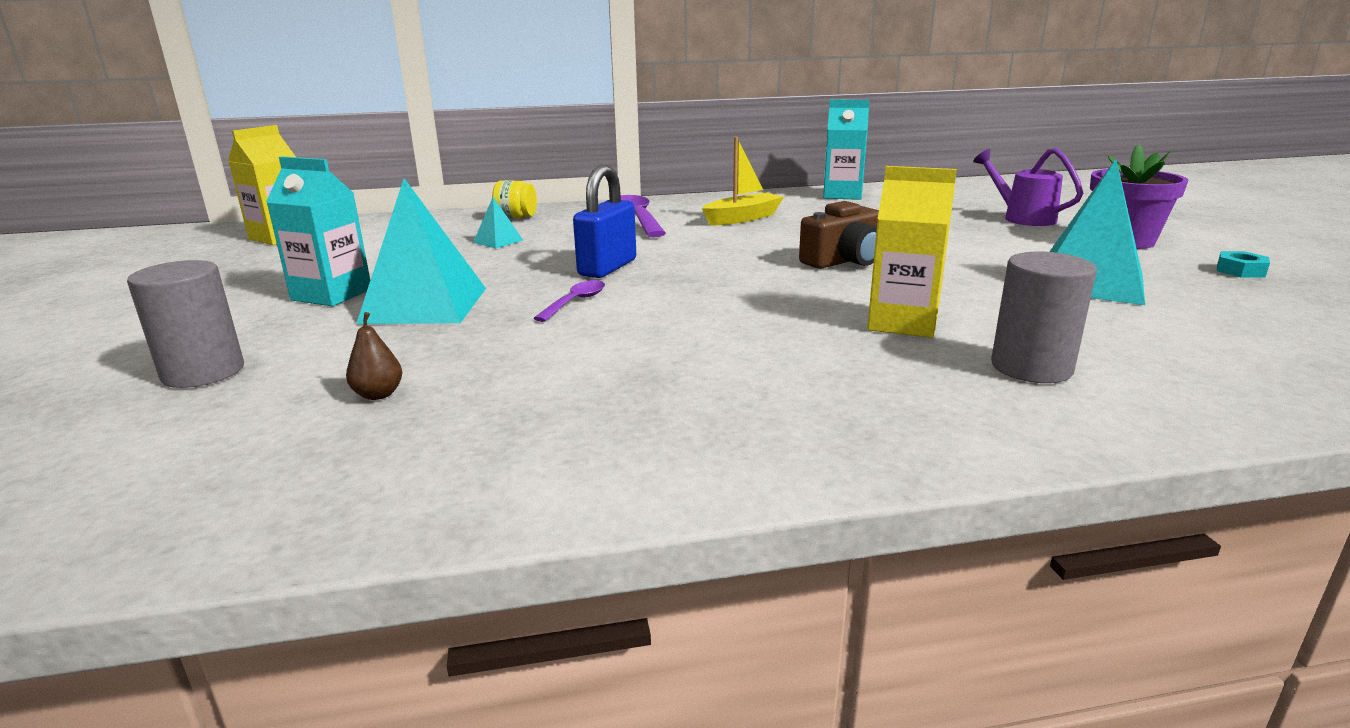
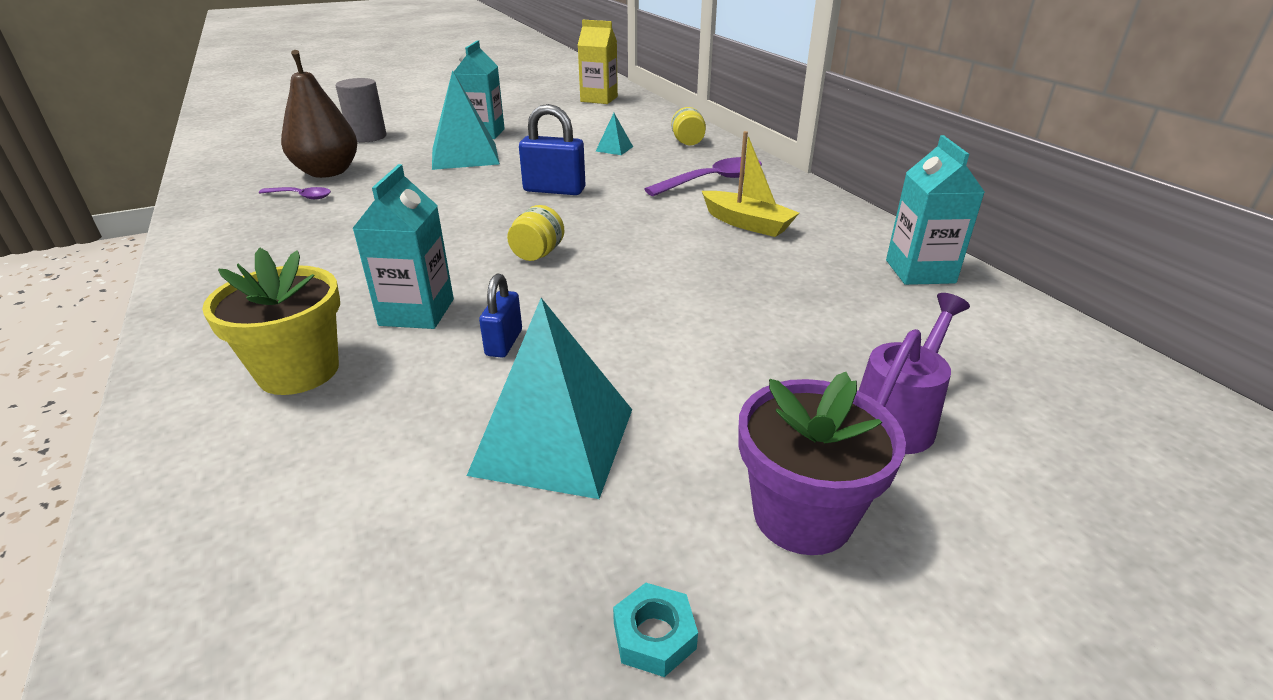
camera: 75 degrees right, 10 degrees up
(378, 394) = (327, 172): brown pear -> brown pear, size x2.49
(575, 302) = (471, 191): purple spoon -> purple spoon (301, 196)
(779, 278) = (537, 254): none -> yellow jar
(844, 261) = (603, 281): brown camera -> none
(902, 323) = (417, 312): yellow carton -> turquoise carton
(957, 293) = (504, 343): none -> blue padlock
(1031, 367) = (299, 371): grey cylinder -> yellow flower pot

